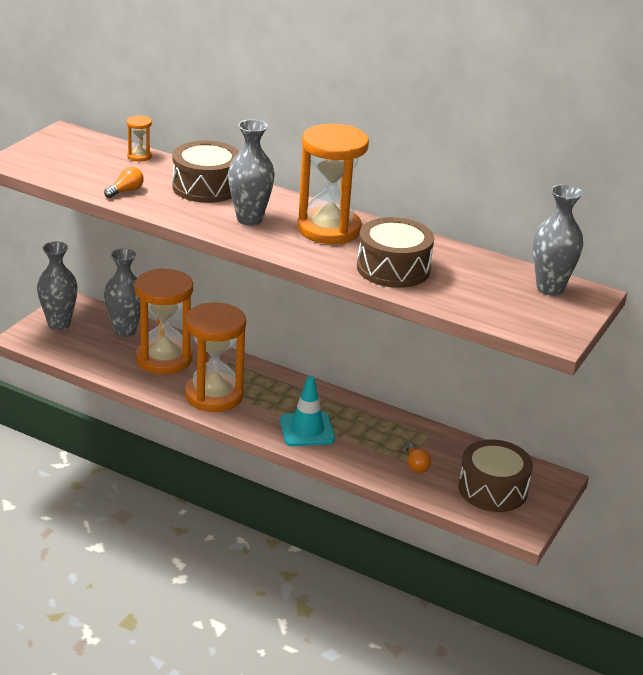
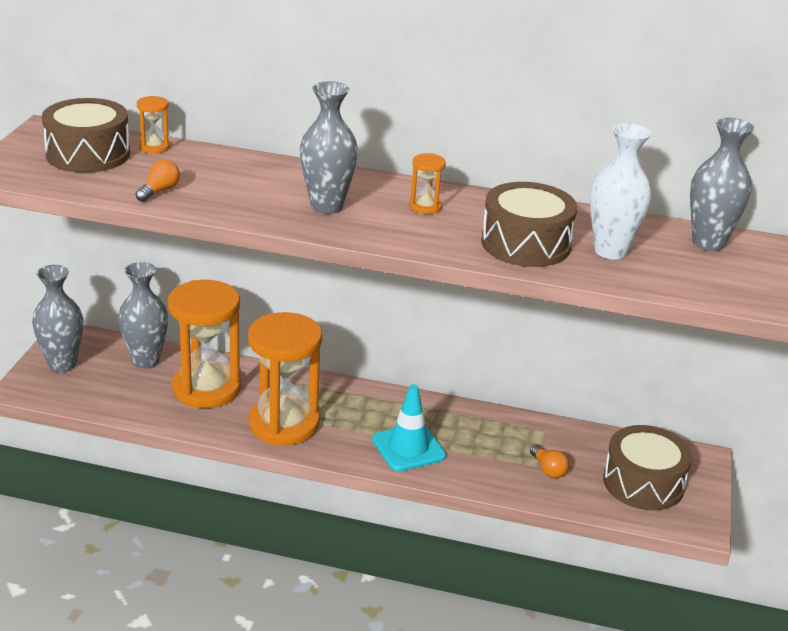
camera: 15 degrees left, 0 degrees up
(206, 187) = (254, 174): brown drum -> brown drum (88, 154)
(329, 229) = (425, 206): orange hourglass -> orange hourglass, size x0.42
(460, 283) = (610, 251): none -> white vase

